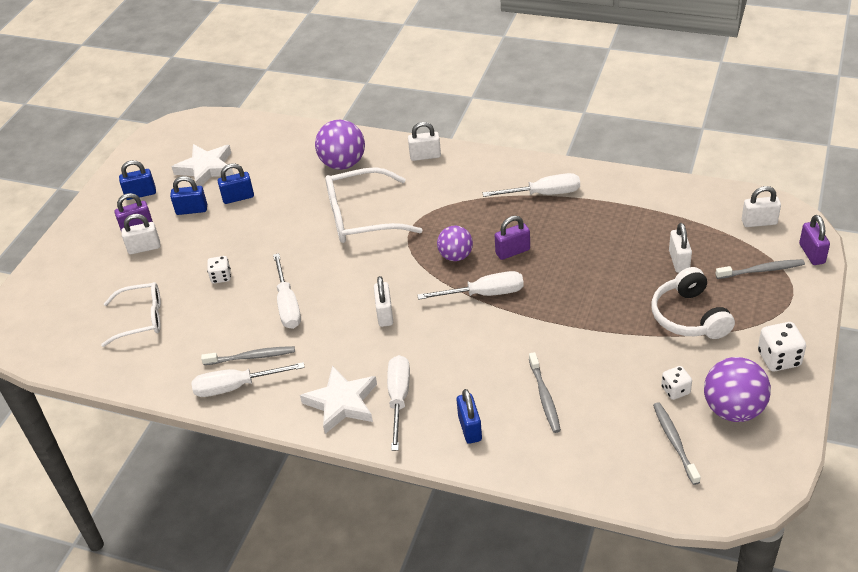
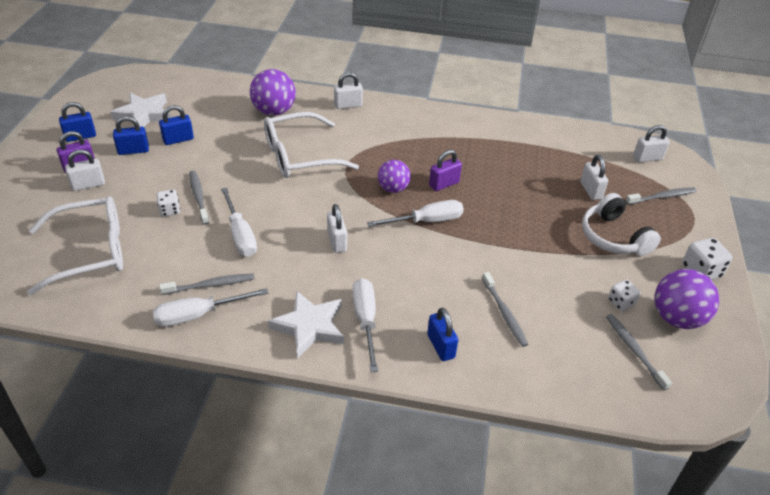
camera: 15 degrees left, 0 degrees up
(141, 319) = (91, 252): white glasses -> white glasses, size x1.51
(251, 262) = (198, 197): none -> grey toothbrush
(543, 194) = (459, 136): white screwdriver -> none
(812, 254) = (698, 183): purple padlock -> none

